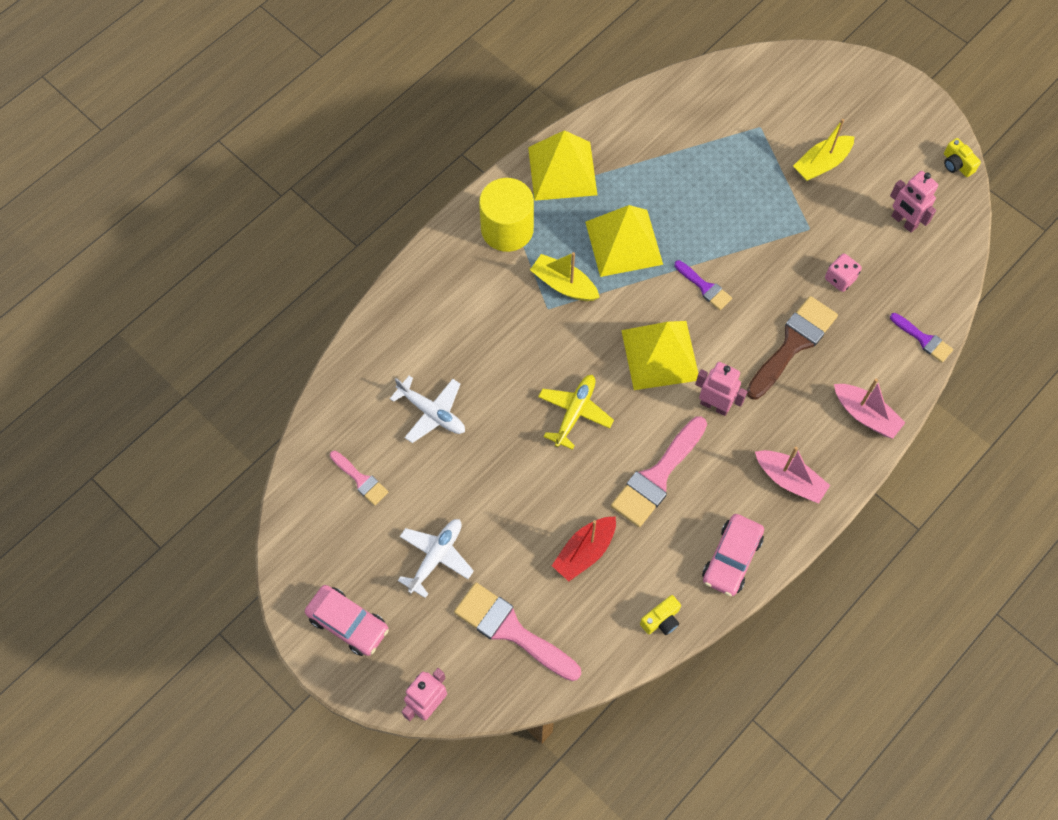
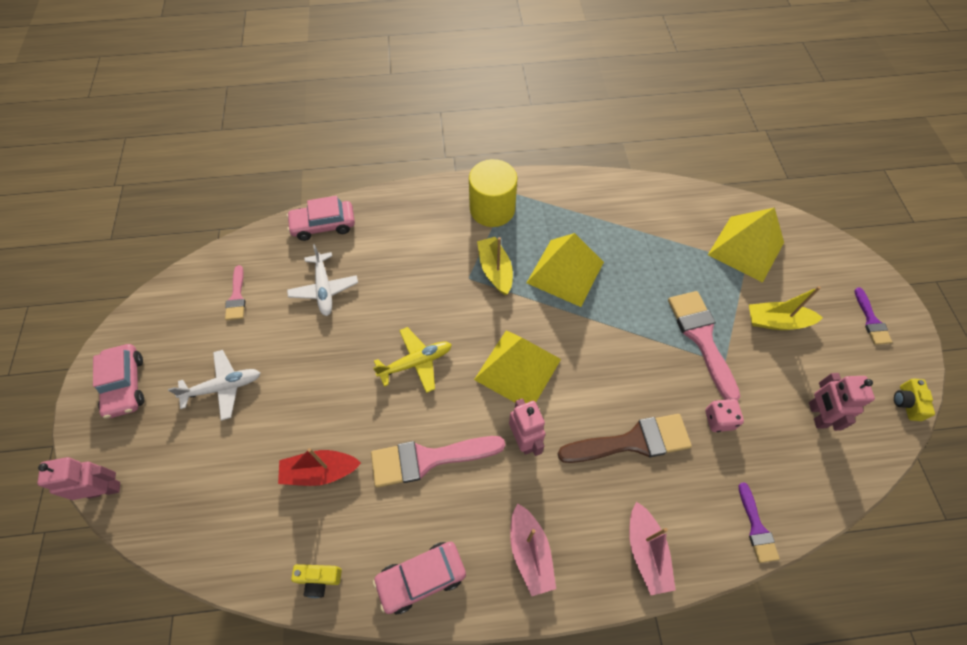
camera: 40 degrees right, 5 degrees down
(367, 357) = (323, 225): none -> pink car
(511, 630) = (212, 485): pink brush -> pink brush (701, 338)
(562, 170) = (566, 198): yellow pyramid -> yellow pyramid (746, 248)
(705, 287) = (598, 345): purple brush -> purple brush (871, 320)

